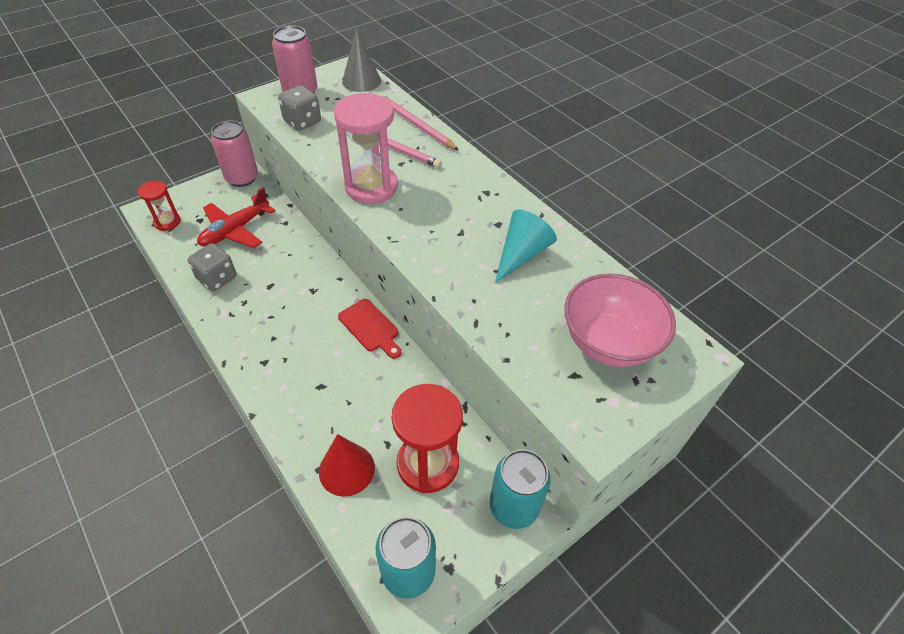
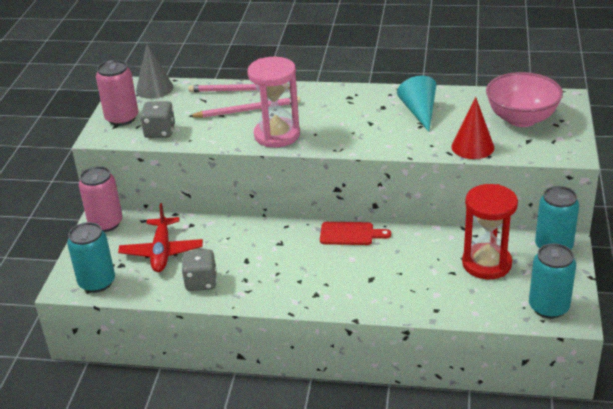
camera: 40 degrees left, 15 degrees down
(167, 222) = (97, 282): red hourglass -> turquoise can
(346, 469) = (450, 298): red cone -> red cone (472, 147)

